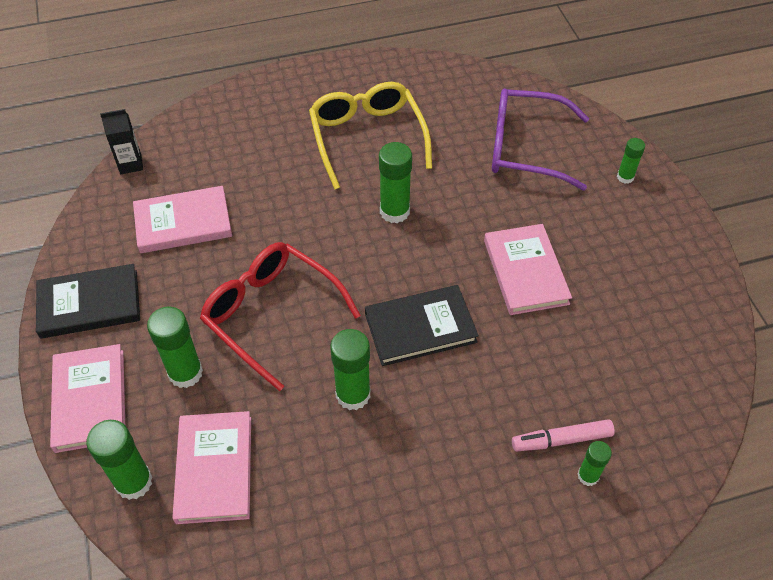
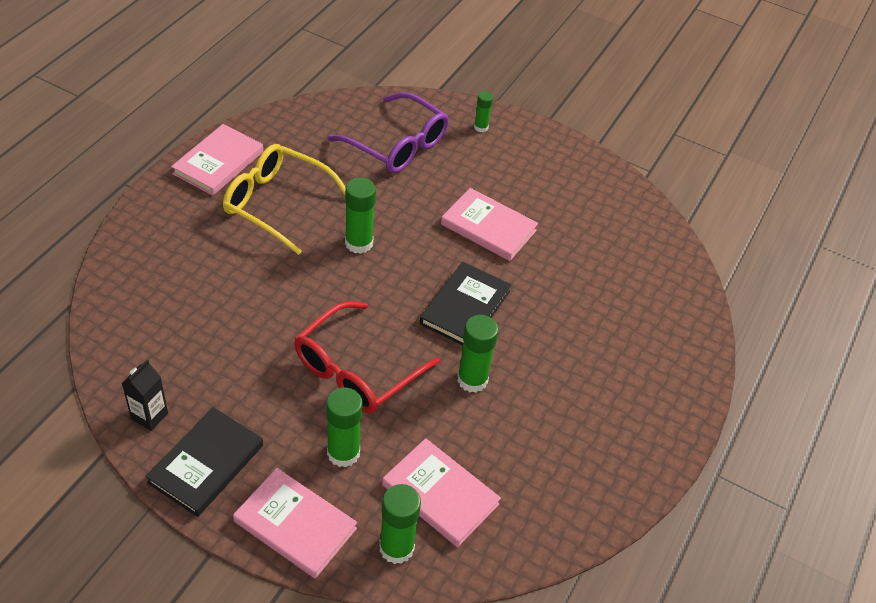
camera: 50 degrees left, 5 degrees down
(130, 164) = (102, 341): black carton -> black carton (149, 416)
(183, 223) = (207, 355): pink book -> pink book (218, 163)
(271, 314) = (356, 370): red glasses -> red glasses turned 45 degrees counterclockwise
(525, 148) = (397, 145): purple glasses -> purple glasses turned 105 degrees counterclockwise
(561, 440) = (618, 313): pink marker -> none
(588, 476) = (653, 323): green glue stick -> none

